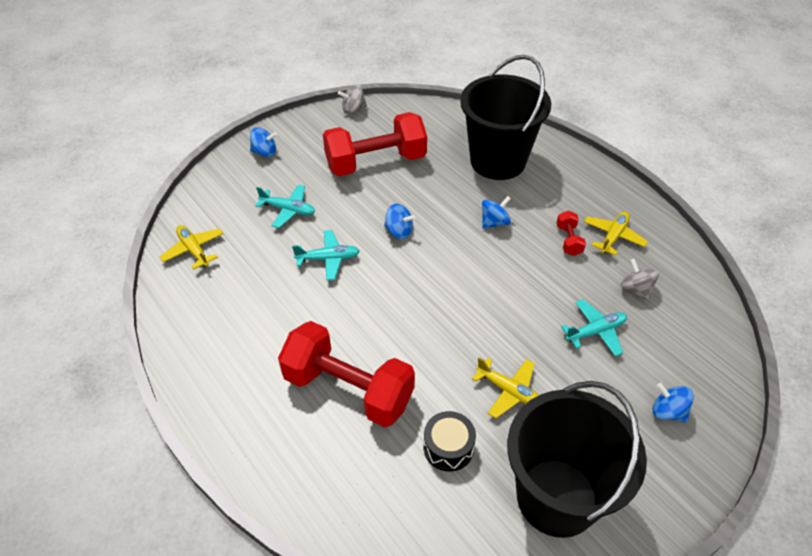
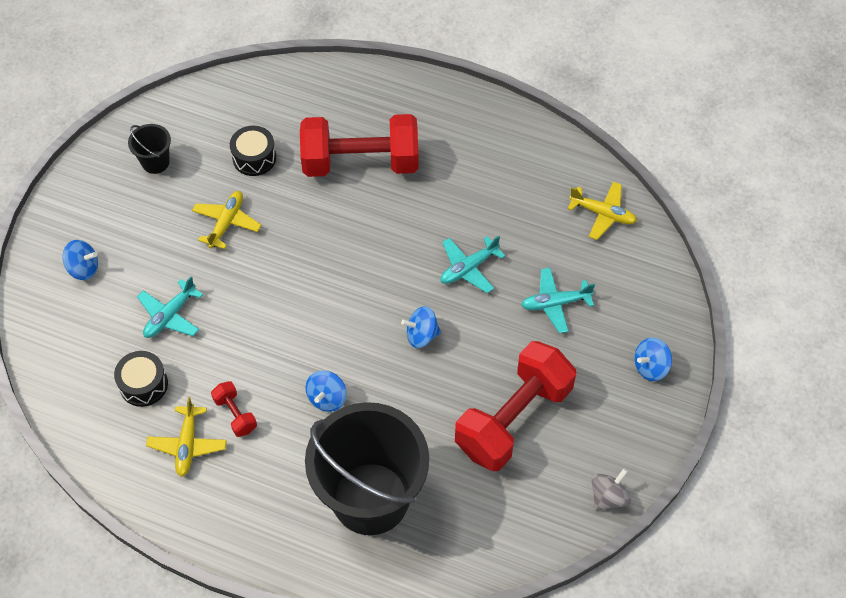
camera: 150 degrees right, 10 degrees up
(509, 391) = (226, 223): yellow plane -> yellow plane turned 105 degrees clockwise
(557, 497) = (155, 162): black bucket -> black bucket, size x0.41
(636, 289) = (143, 384): grey spinning top -> black drum

